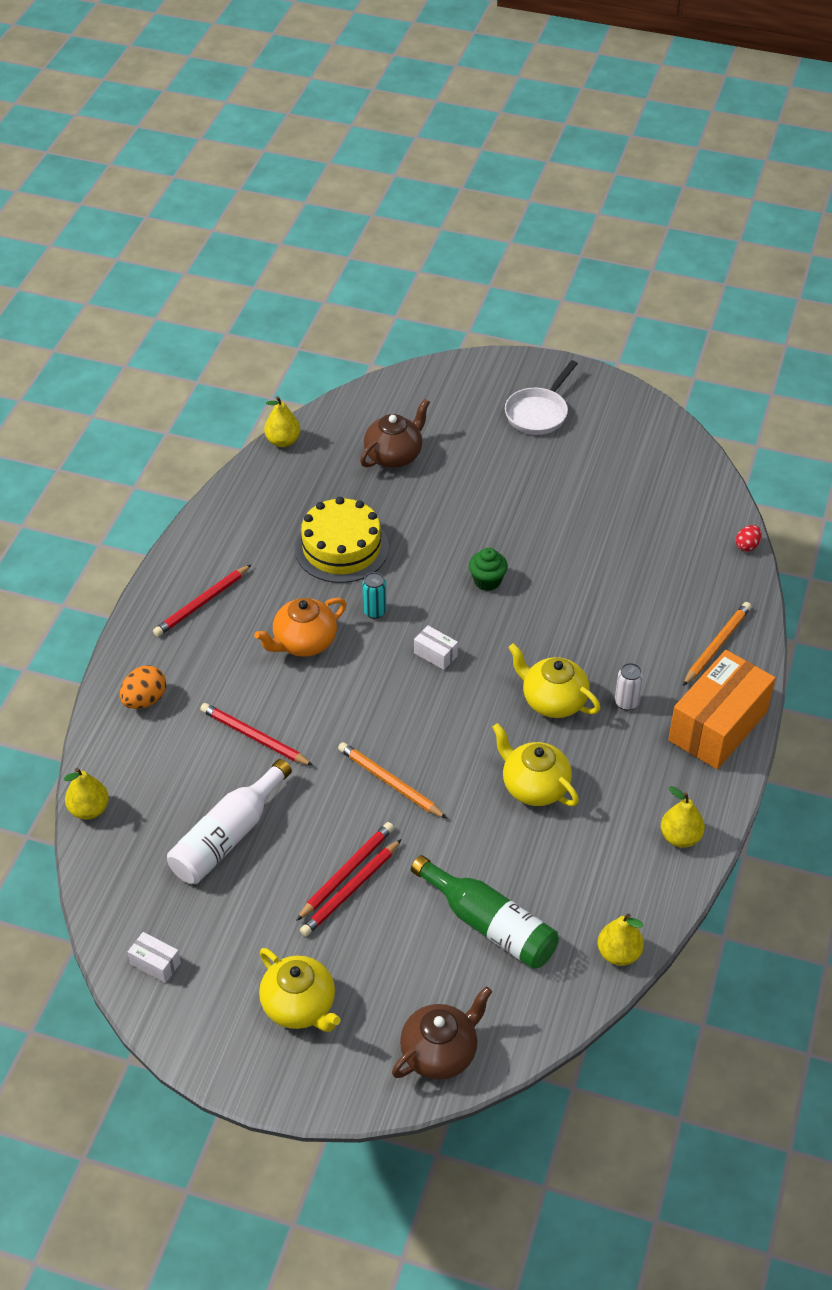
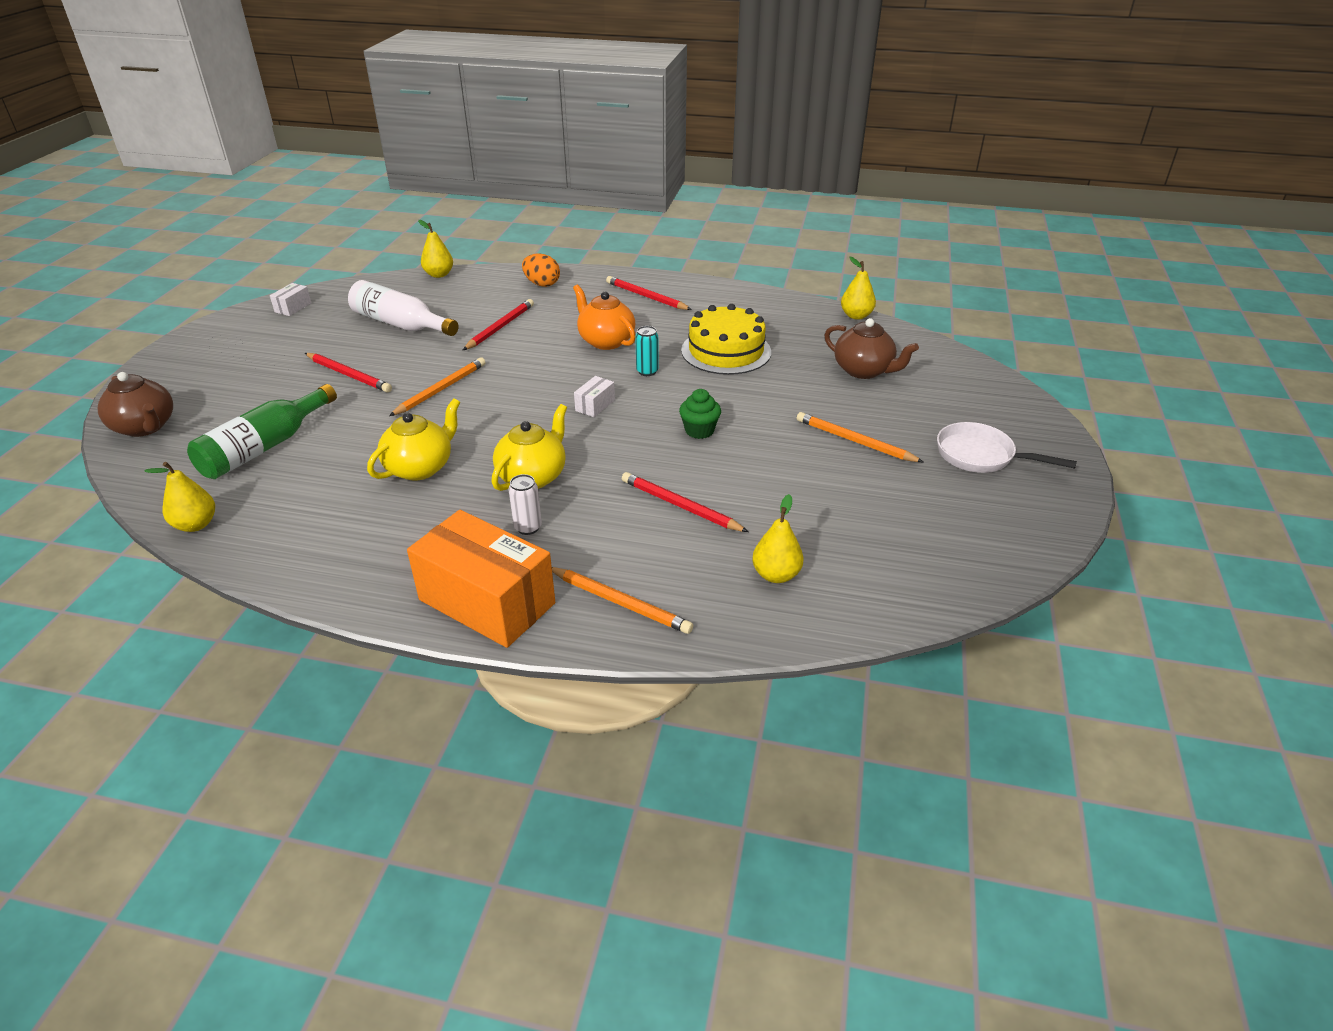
camera: 85 degrees right, 10 degrees down
(300, 1006) = (226, 363): yellow teapot -> none
(350, 890) = (329, 377): red pencil -> red pencil (680, 506)
(512, 482) = (855, 441): none -> orange pencil
(680, 837) = (328, 568): yellow pear -> yellow pear (776, 575)
(747, 546) = (809, 636): red egg -> none

